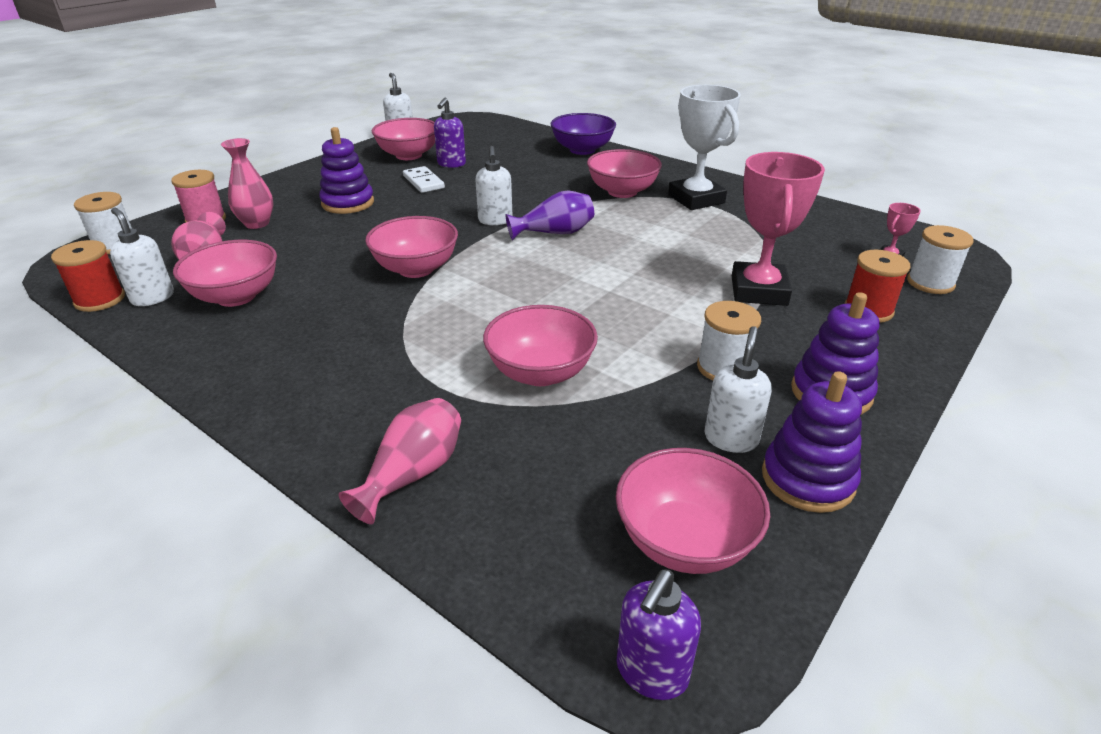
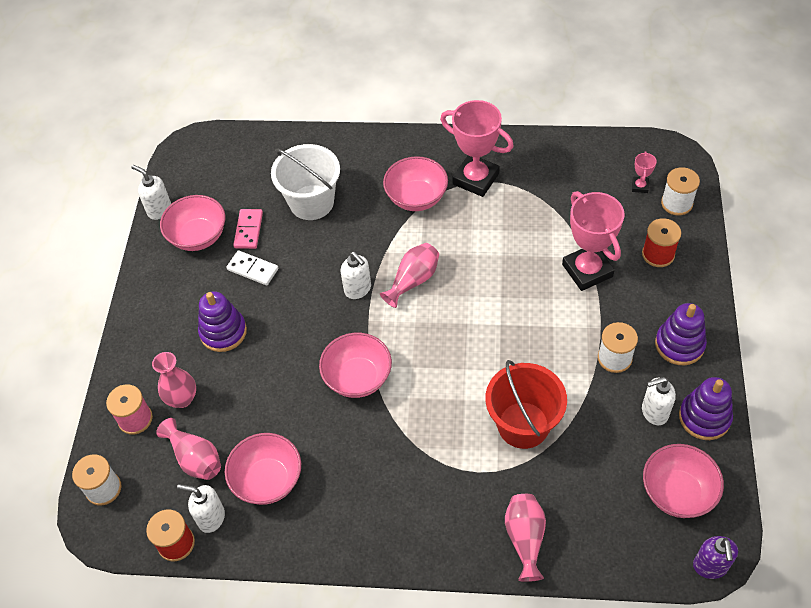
camera: 30 degrees left, 20 degrees up
(451, 164) = (248, 230): purple soap dispenser -> pink domino
(523, 167) = (311, 202): none -> white bucket
(540, 372) = (523, 425): pink bowl -> red bucket
(554, 233) = (413, 280): purple vase -> pink vase
(582, 150) = (335, 149): purple bowl -> none
(696, 199) = (475, 179): white trophy -> pink trophy
(731, 438) = (654, 412): white soap dispenser -> white soap dispenser turned 90 degrees counterclockwise

